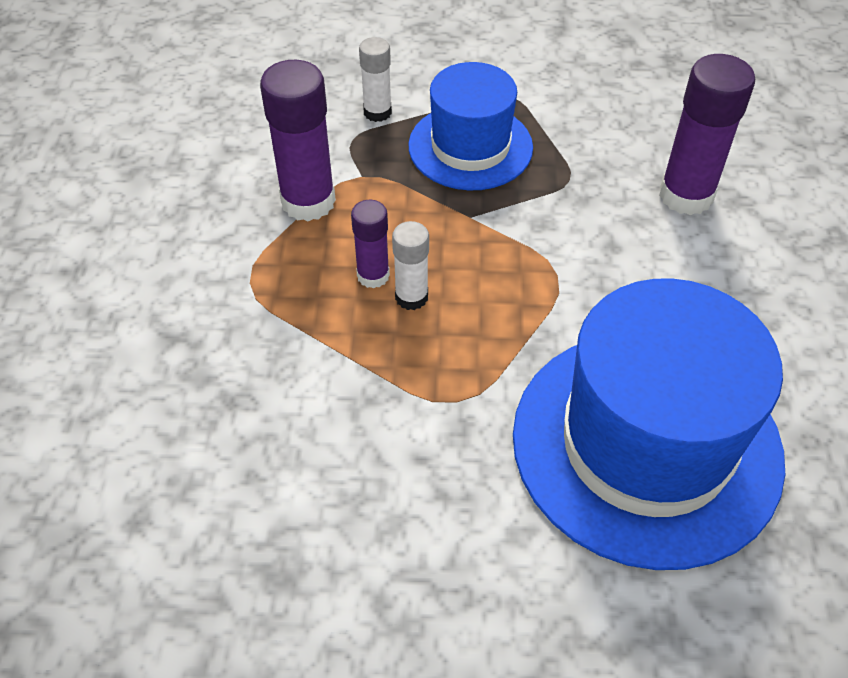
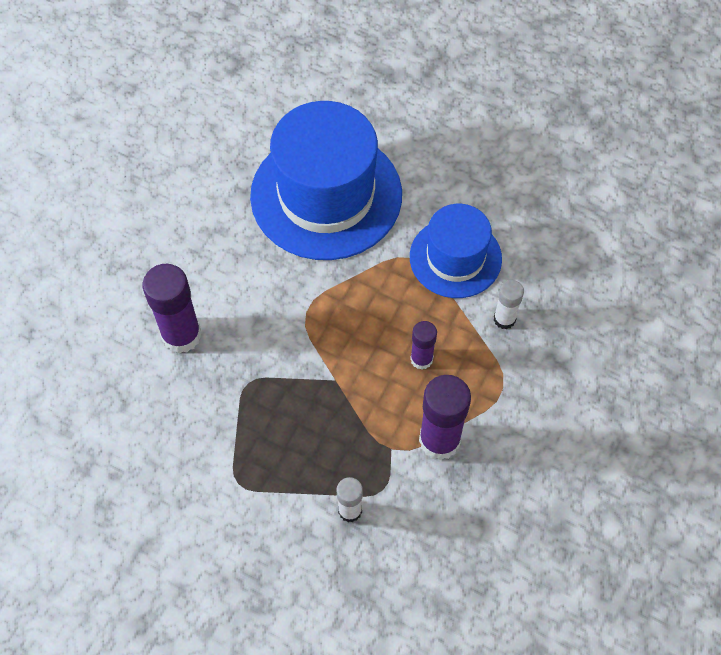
camera: 155 degrees left, 10 degrees up
(411, 297) = (405, 333): white glue stick -> white glue stick (504, 319)
(470, 147) = (299, 442): blue hat -> blue hat (455, 258)

